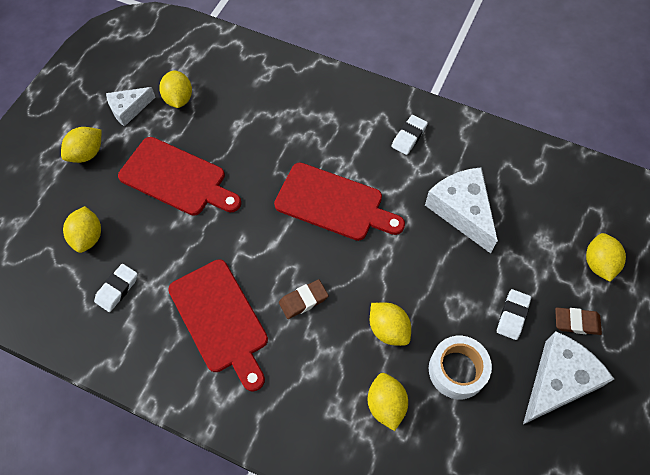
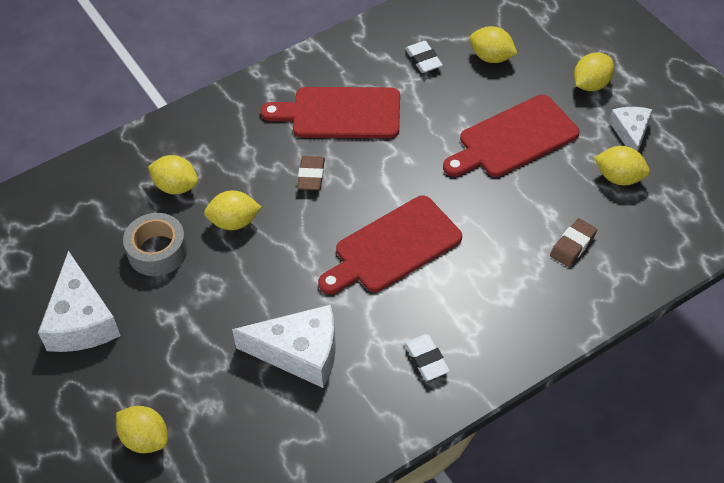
camera: 125 degrees right, 10 degrees down
(87, 153) = (591, 84): yellow lemon -> yellow lemon turned 60 degrees clockwise
(457, 370) = (157, 251): white tape -> grey tape
(512, 315) = (164, 325): white eraser -> none
(576, 322) = (112, 374): brown eraser -> brown eraser (573, 245)

